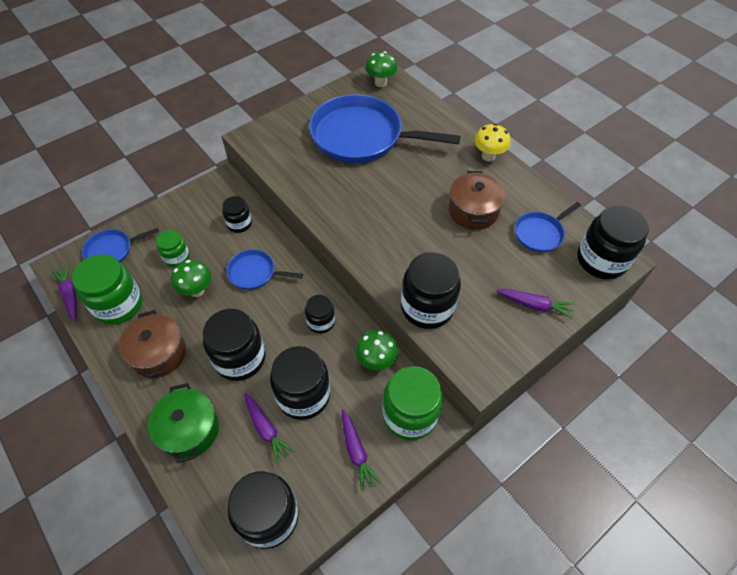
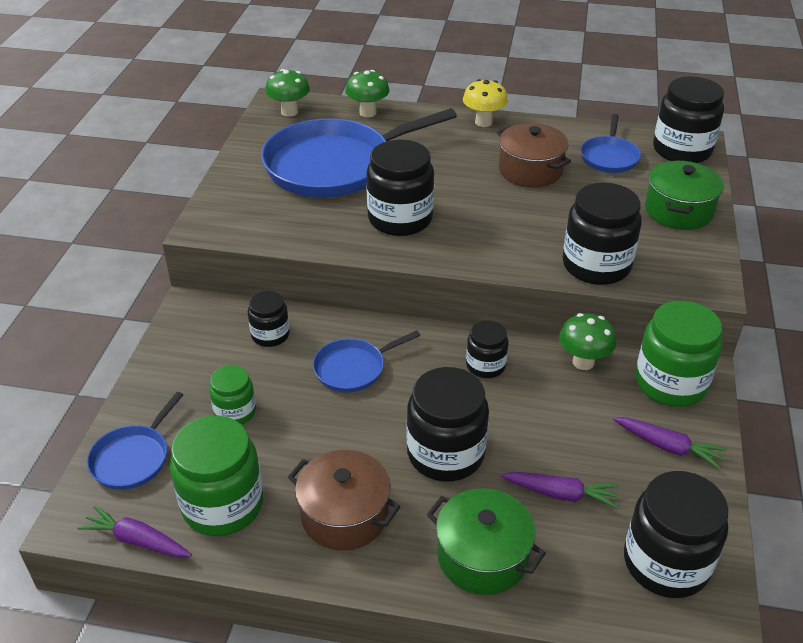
camera: 40 degrees left, 15 degrees down
(196, 290) = (306, 427): green mushroom -> green mushroom (368, 113)
(303, 395) = (555, 438): black jar -> black jar (400, 219)
(534, 305) = (678, 211): purple carrot -> green pot

